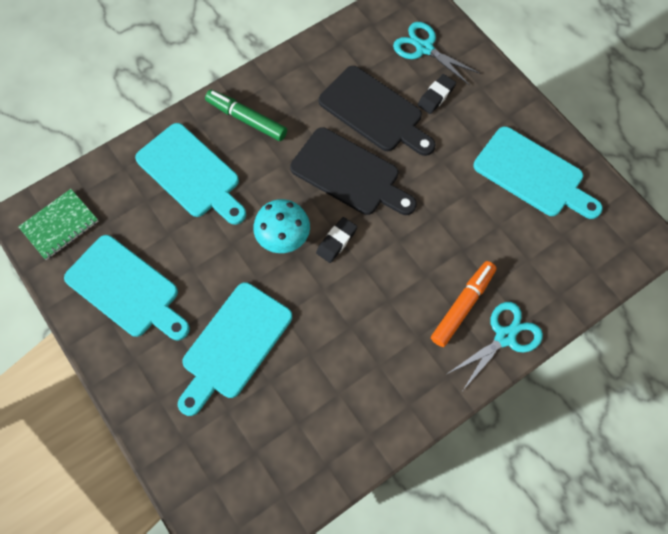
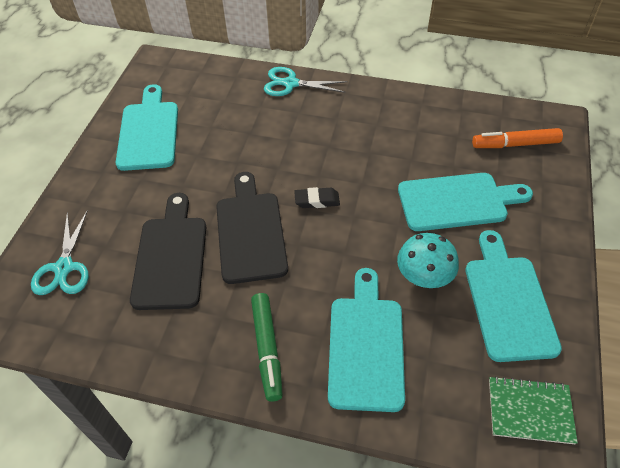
camera: 130 degrees left, 15 degrees down
(283, 237) = (349, 234): turquoise mushroom -> turquoise mushroom (424, 276)
(436, 96) = (117, 226): black eraser -> none
(462, 306) = (291, 111): orange marker -> orange marker (515, 144)

